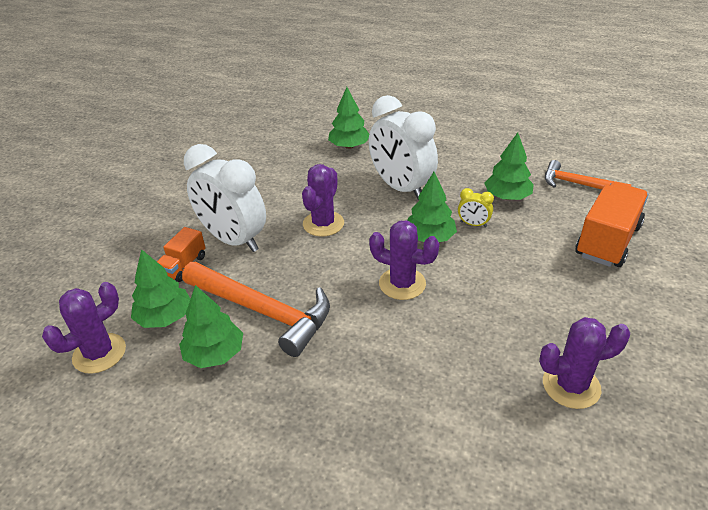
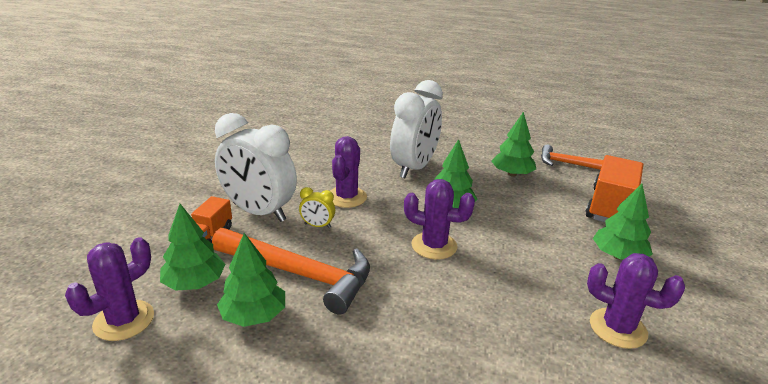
camera: 10 degrees left, 10 degrees down
(349, 146) = (358, 136): green tree -> green tree (618, 256)
(401, 188) = (414, 168): white clock -> white clock turned 105 degrees counterclockwise
(473, 224) = (487, 196): yellow clock -> yellow clock (317, 226)
(571, 386) = (618, 328): purple cactus -> purple cactus turned 45 degrees clockwise

